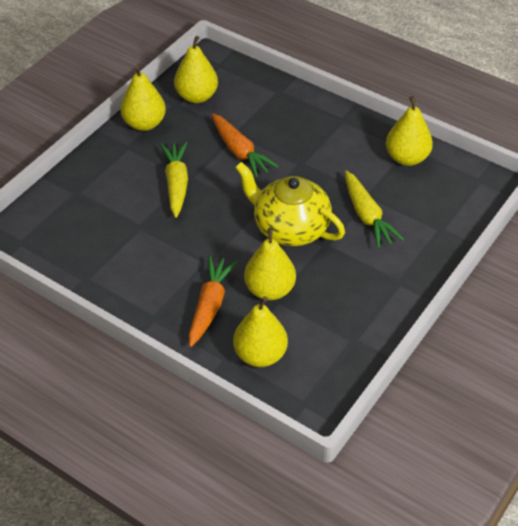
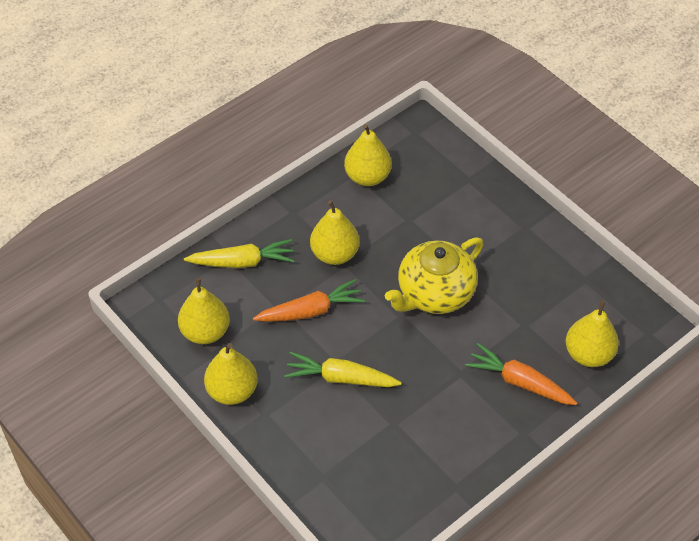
camera: 75 degrees left, 5 degrees up
(270, 290) = (511, 329): yellow pear -> yellow pear (334, 254)
(367, 216) = (436, 229): yellow carrot -> yellow carrot (243, 262)

